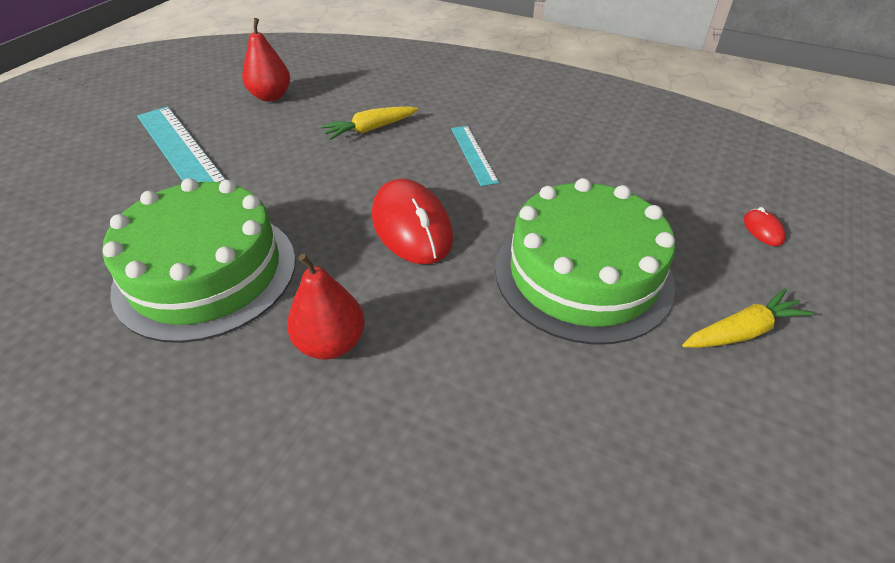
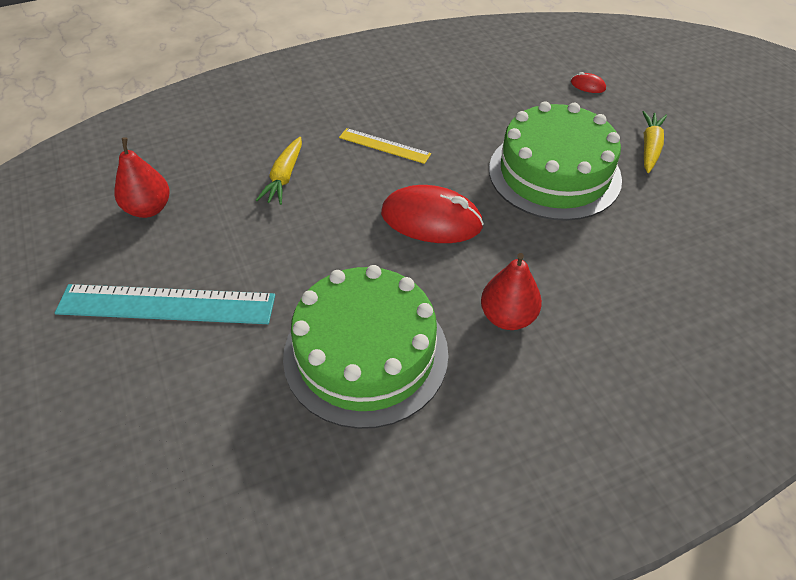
camera: 50 degrees left, 5 degrees up
(473, 154) = (384, 145): turquoise ruler -> yellow ruler

